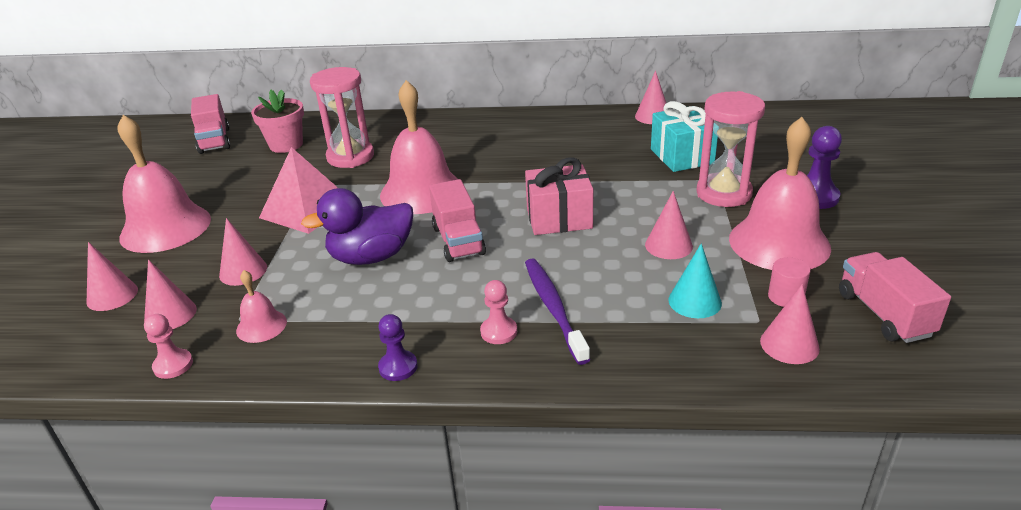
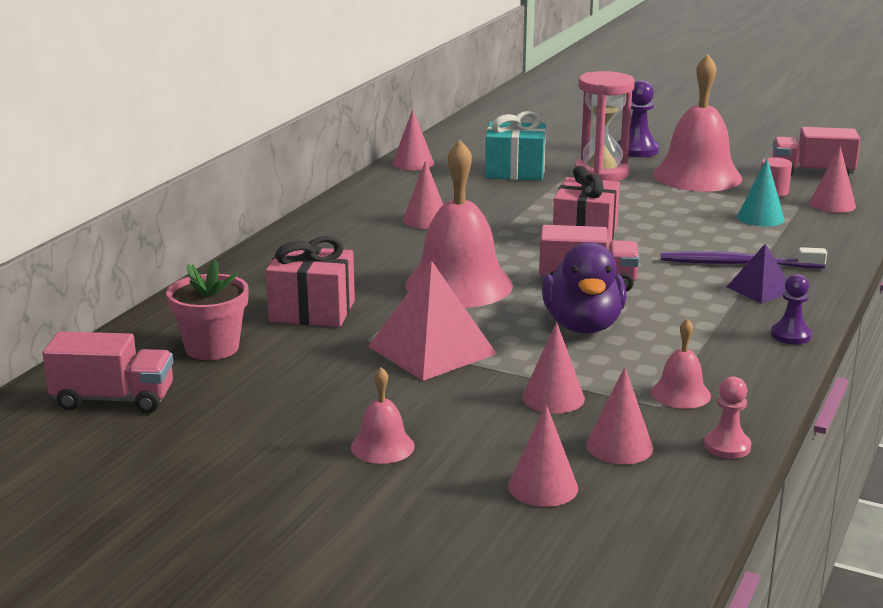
camera: 70 degrees left, 10 degrees down
(165, 228) = (382, 446): pink bell -> pink bell, size x0.47
(350, 157) = (312, 311): pink hourglass -> pink gift
(499, 332) = (760, 289): pink pawn -> purple pyramid
(668, 245) = (670, 208): pink cone -> pink cone (426, 220)

